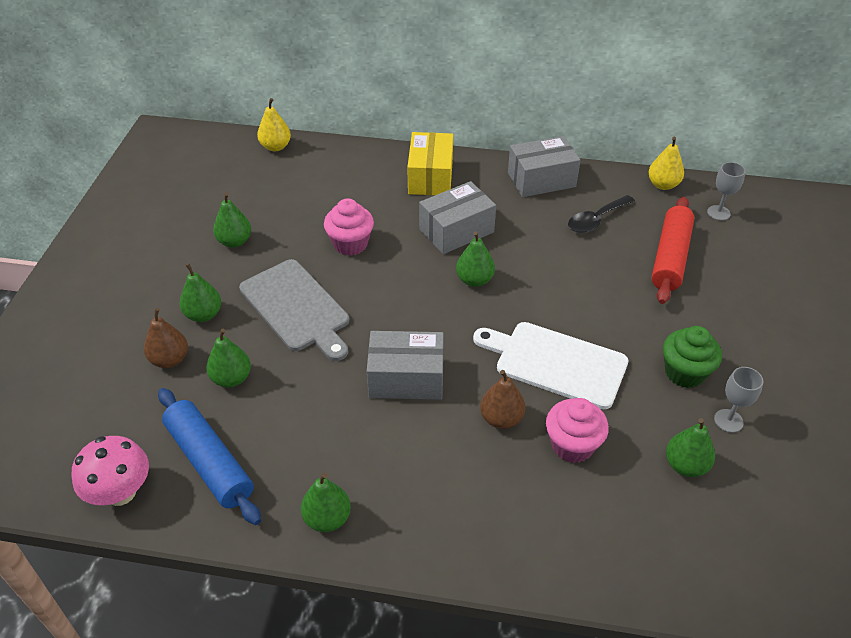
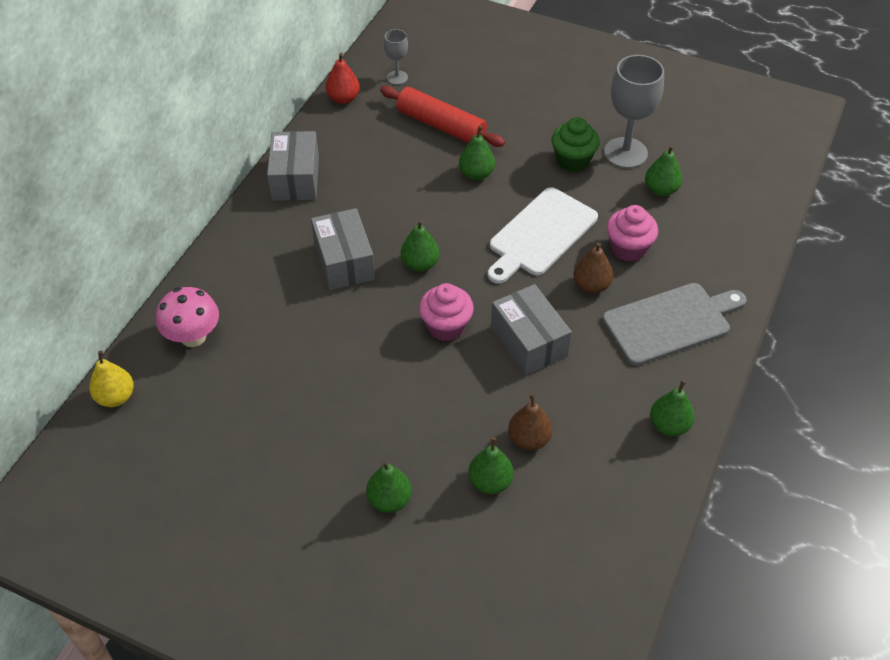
camera: 75 degrees left, 5 degrees up
(121, 492) = (611, 590): pink mushroom -> pink mushroom (193, 336)
(170, 359) = (447, 537): brown pear -> brown pear (529, 439)
(210, 462) = (590, 510): blue rolling pin -> none
(235, 241) = (279, 459): green pear -> green pear (476, 174)
(296, 308) = (409, 413): grey cutting board -> grey cutting board (671, 323)
(350, 244) = (328, 352): pink cupcake -> pink cupcake (446, 326)
(406, 378) = (529, 341): grey box -> grey box turned 45 degrees counterclockwise
(430, 177) = (248, 263): yellow box -> none
(596, 220) = (372, 157): black spoon -> none
(663, 185) = (343, 98): yellow pear -> red pear
(728, 421) = (625, 153): grey goblet -> grey goblet, size x1.93

